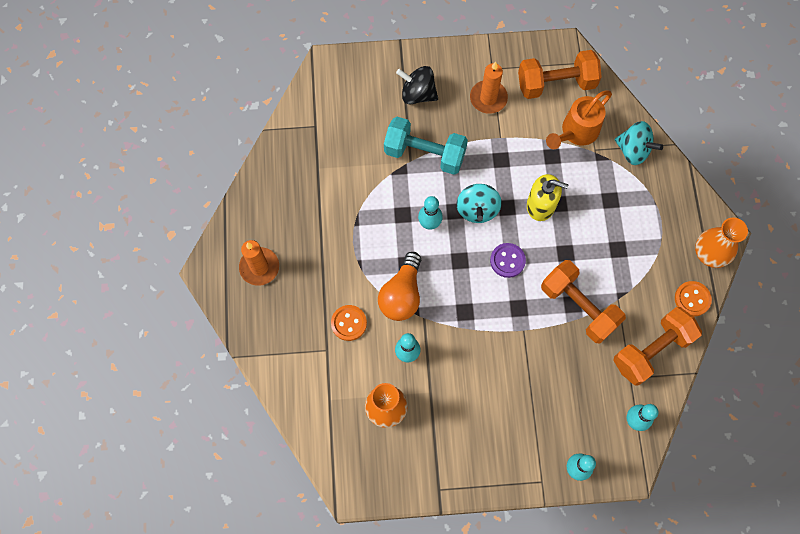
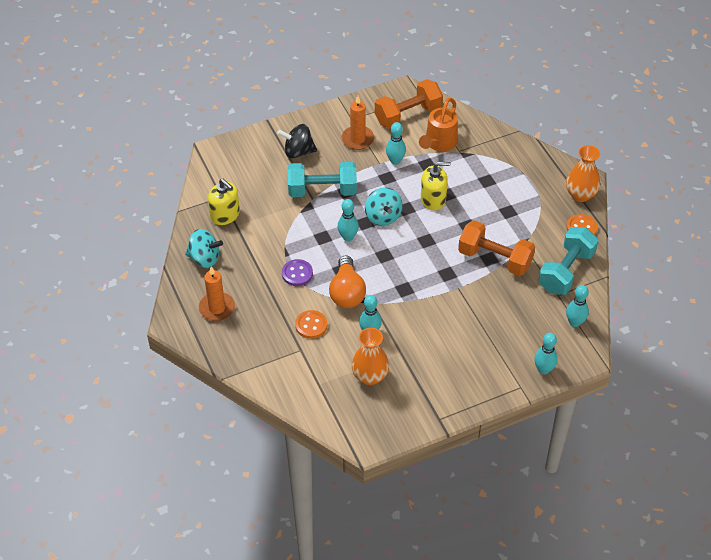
camera: 20 degrees left, 20 degrees down
(310, 151) = (225, 215): none -> yellow soap dispenser
(507, 261) = (423, 244): purple button -> purple button (297, 273)
(518, 140) = (395, 161): none -> turquoise bowling pin
(633, 150) = (489, 143): turquoise spinning top -> turquoise spinning top (204, 258)
(651, 350) = (566, 271): orange dumbbell -> turquoise dumbbell

